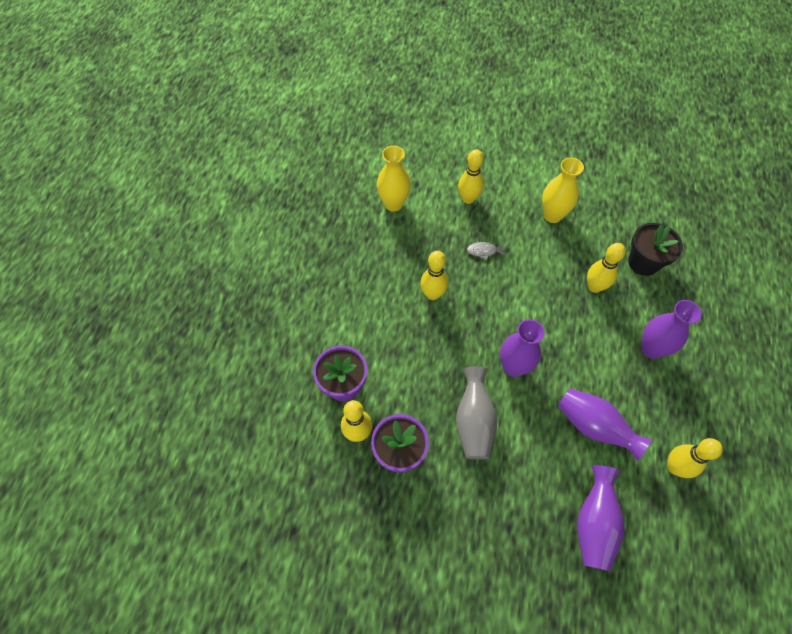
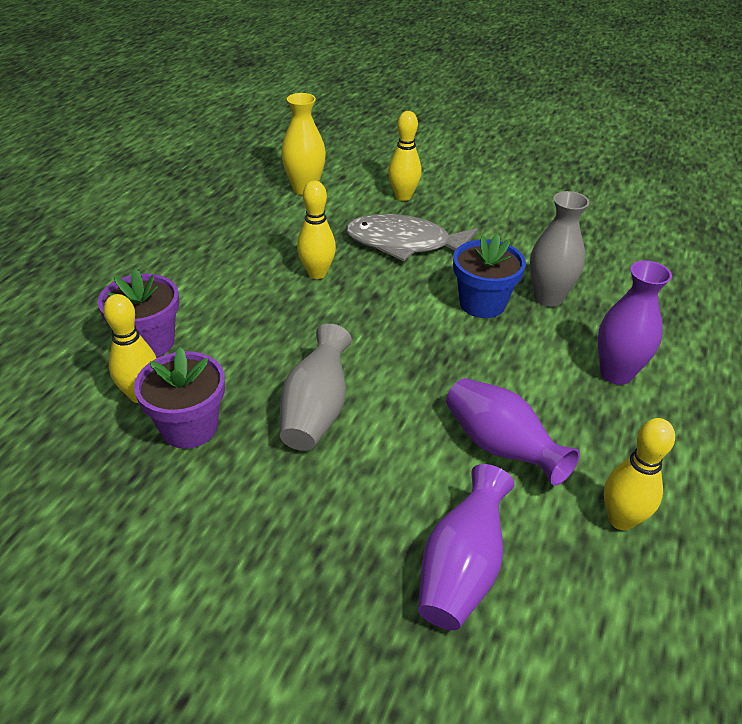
camera: 10 degrees right, 20 degrees down
(484, 251) = (404, 244): grey fish -> grey fish, size x2.49
(513, 367) = (400, 361): purple vase -> none
(552, 215) = (511, 224): yellow vase -> none
(552, 301) = (482, 303): none -> blue flower pot
(594, 287) = (548, 298): yellow bowling pin -> grey vase
(643, 262) = (627, 284): black flower pot -> none

